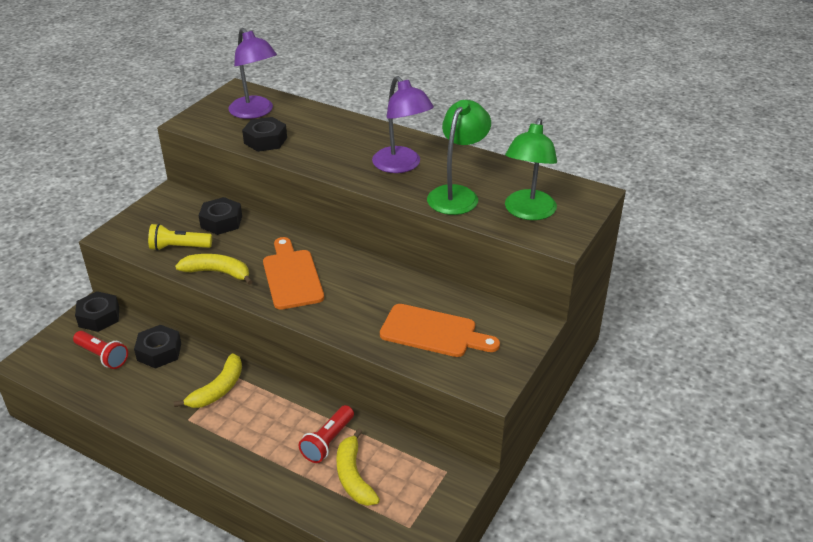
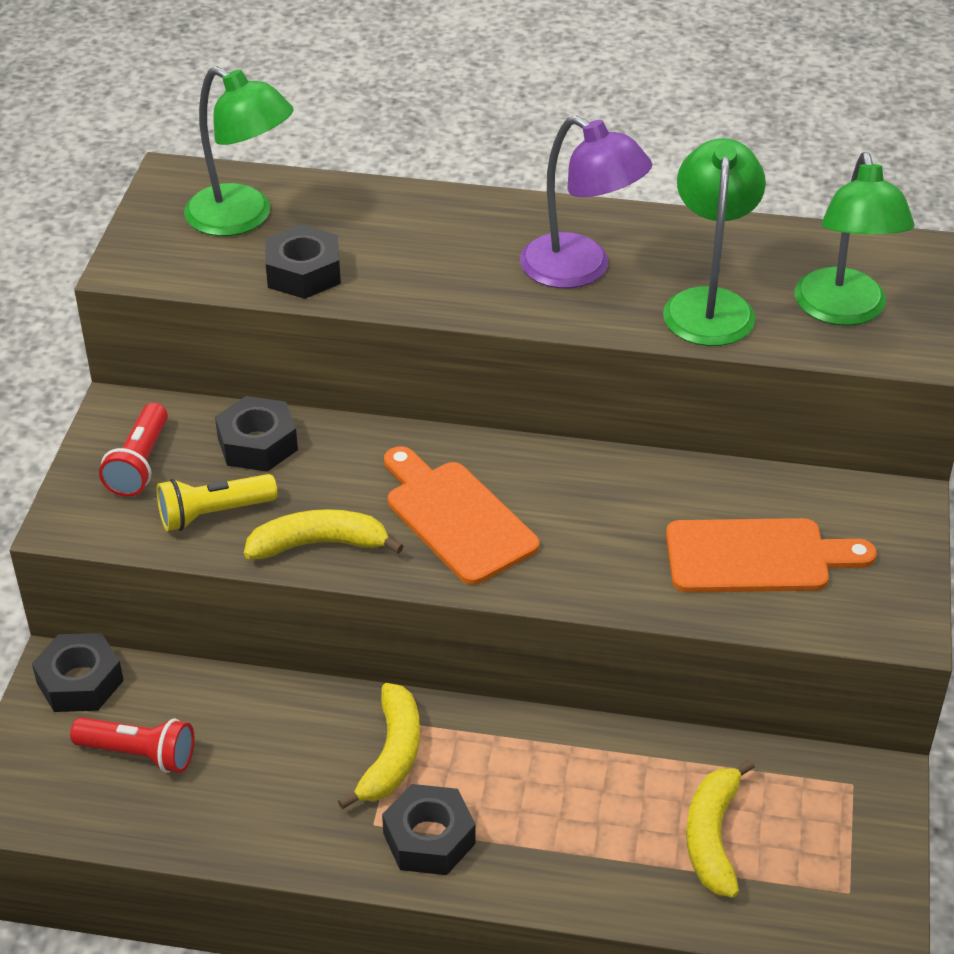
camera: 20 degrees left, 5 degrees up
(159, 352) = (240, 717): black nut -> black nut (429, 838)
(255, 112) = (242, 218): purple lamp -> green lamp
(328, 441) = (636, 791): red flashlight -> red flashlight (139, 464)
(354, 476) = (713, 836): yellow banana -> yellow banana turned 45 degrees clockwise

